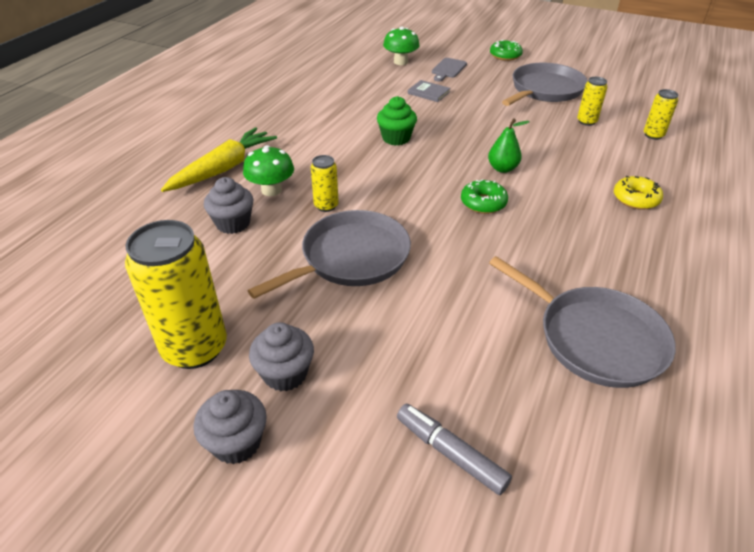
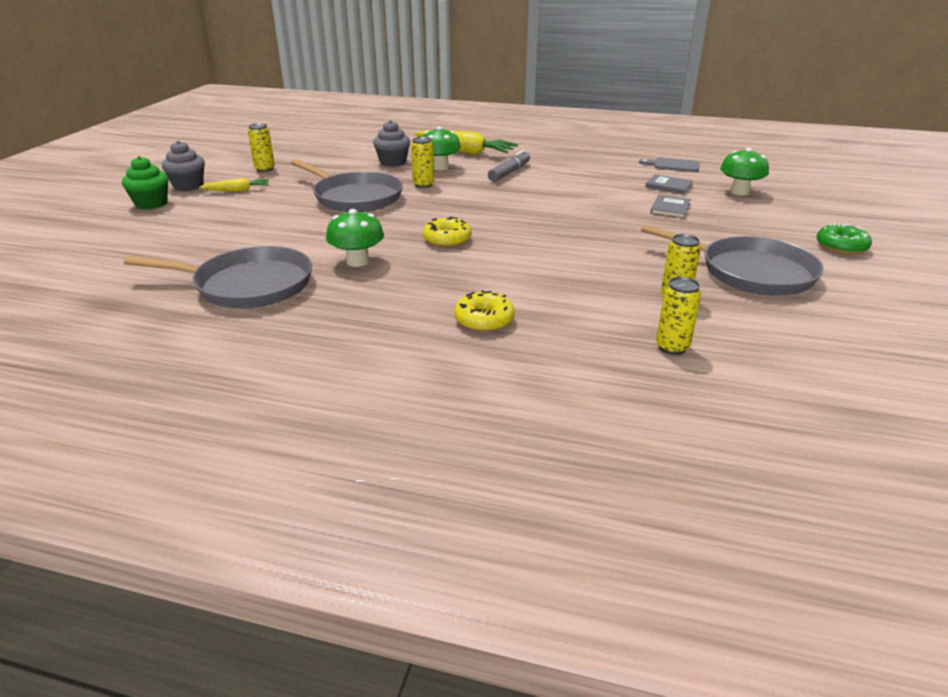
camera: 80 degrees right, 10 degrees down
(195, 348) = (265, 169): yellow can -> yellow can, size x0.49
(285, 374) = (237, 190): grey cupcake -> yellow carrot
(379, 84) = (668, 186): none -> grey book
(396, 138) = (552, 200): green cupcake -> green cupcake (151, 204)
(448, 69) = (748, 215): grey cutting board -> grey cutting board (673, 165)
(450, 453) = (155, 236): grey marker -> grey marker (509, 172)
(483, 203) = (447, 240): green donut -> yellow donut
(502, 168) = (518, 247): green pear -> none
(532, 260) = (357, 261): none -> green mushroom
(594, 338) = (248, 285): grey pan -> grey pan turned 120 degrees counterclockwise

